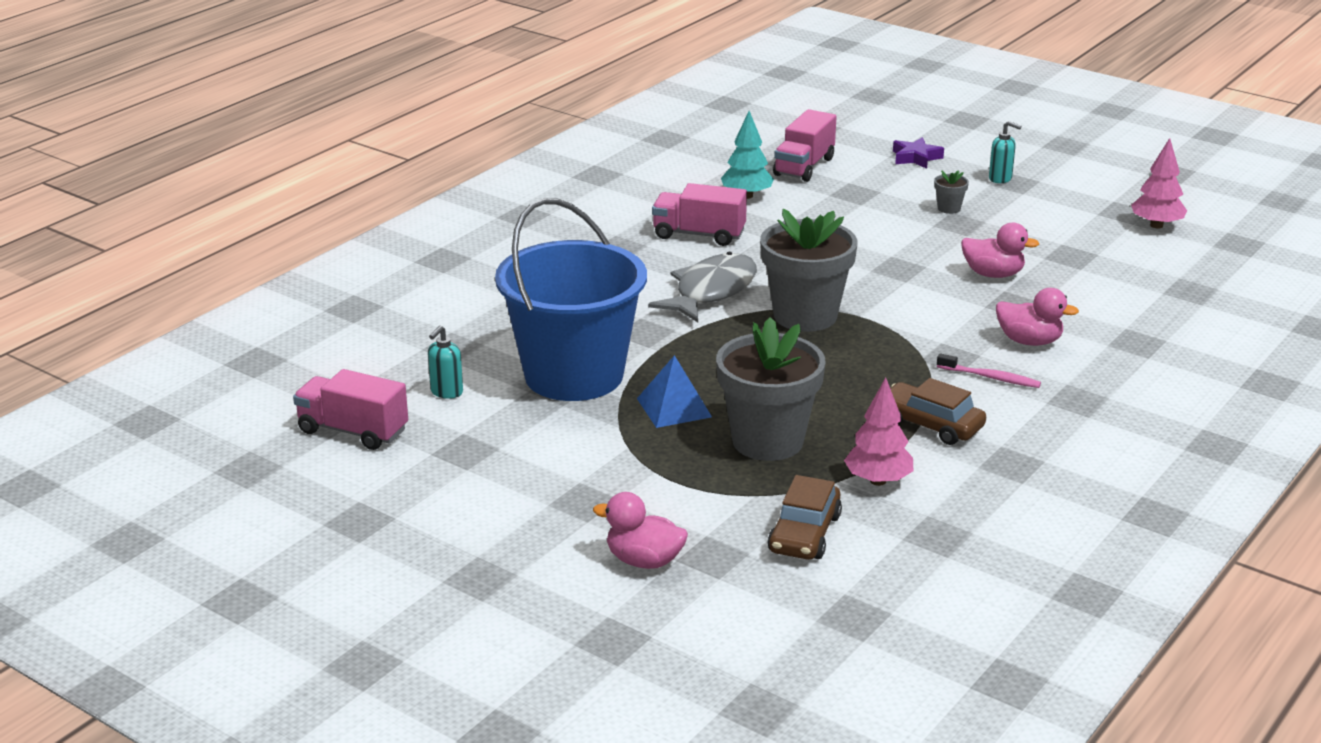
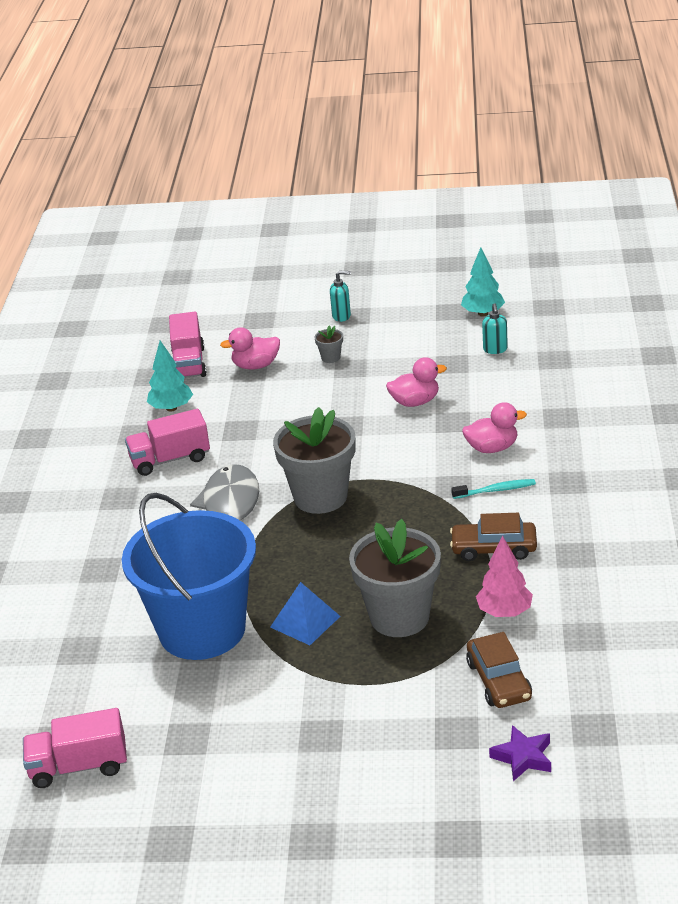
camera: 30 degrees left, 5 degrees up
(446, 392) = (118, 693): turquoise soap dispenser -> turquoise soap dispenser (495, 349)
(644, 561) = (414, 762): pink duck -> pink duck (256, 366)
(916, 158) = (264, 322): purple star -> purple star (523, 757)
(990, 377) = (496, 490): pink toothbrush -> turquoise toothbrush
(1156, 225) = (483, 313): pink tree -> turquoise tree

